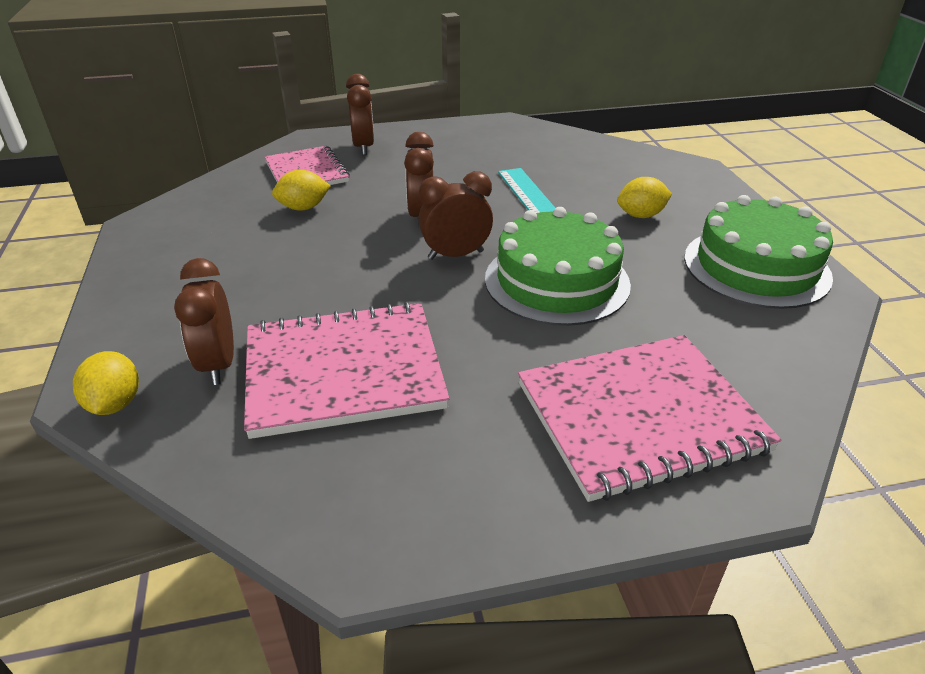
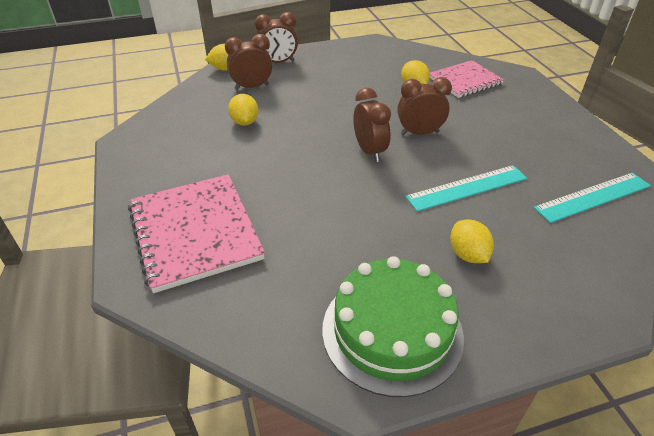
camera: 85 degrees right, 5 degrees up
(343, 371) = (245, 122): pink notebook -> yellow lemon
(363, 147) = (520, 98): brown clock -> brown clock (278, 62)
(549, 145) = (593, 197): none -> turquoise ruler
(556, 281) = (344, 199): green cake -> none

